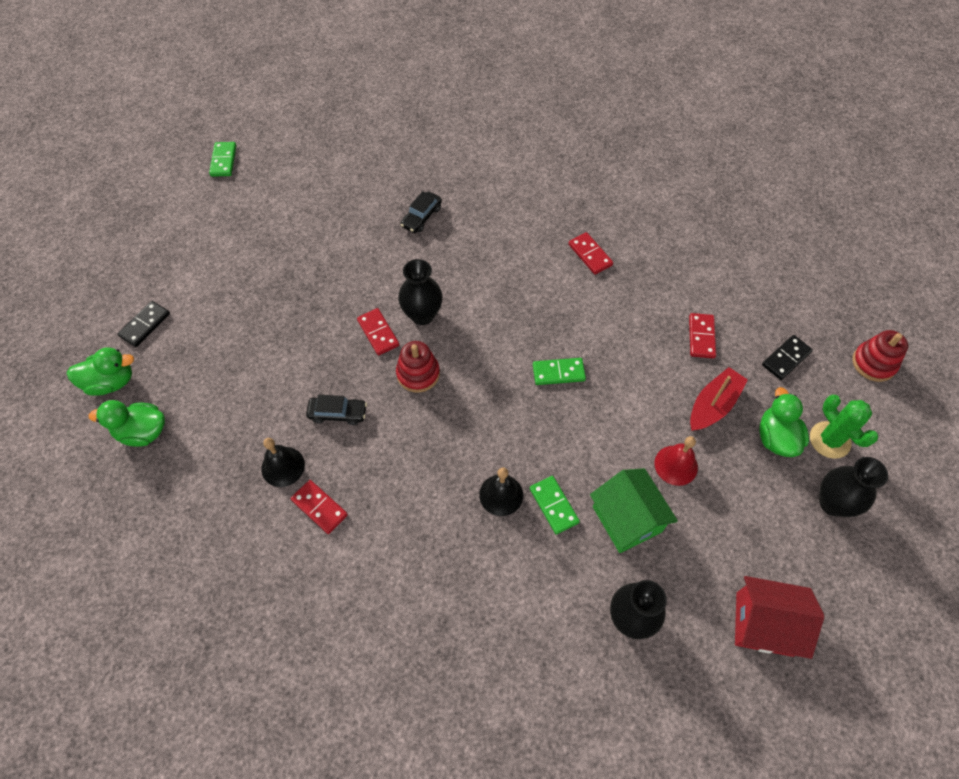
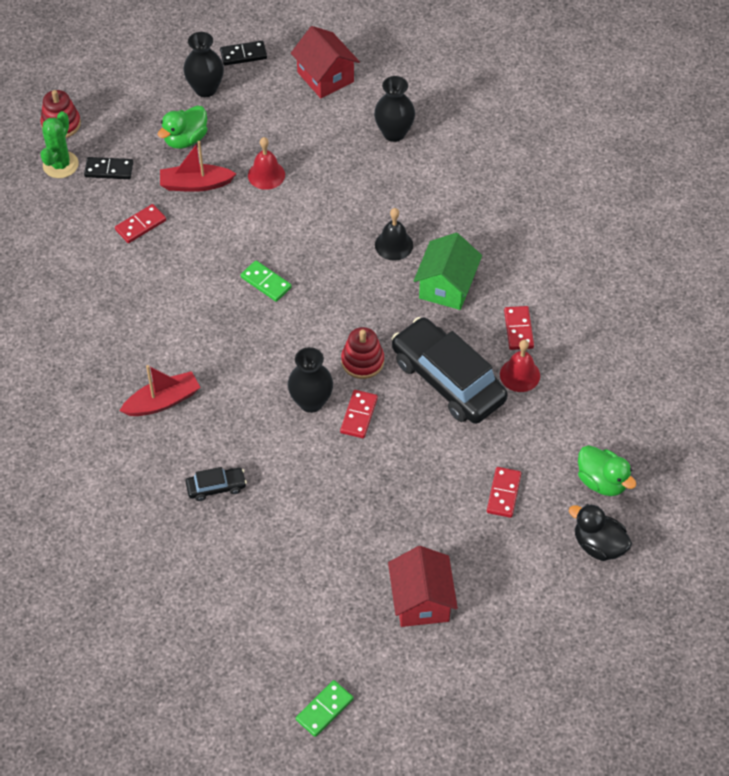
camera: 135 degrees left, 5 degrees down
(111, 382) = (598, 545): green duck -> black duck
(145, 325) = (535, 577): black domino -> black domino (243, 55)
(215, 254) = (421, 601): none -> red house
(283, 466) = (520, 375): black bell -> red bell
(338, 413) = (448, 380): black car -> black car, size x2.26
(520, 237) = (162, 401): none -> red boat
(554, 505) = (368, 214): green domino -> none
(590, 255) = (131, 342): red domino -> red domino (504, 493)
(627, 519) = (334, 174): green house -> green house (446, 286)
(829, 440) = (156, 113): green cactus -> green cactus (60, 165)

